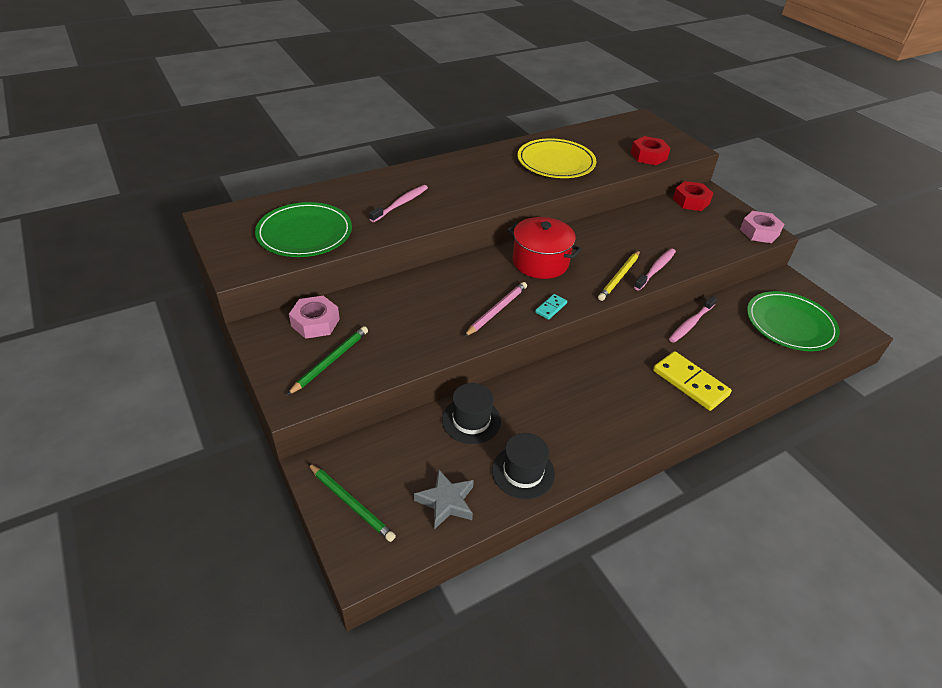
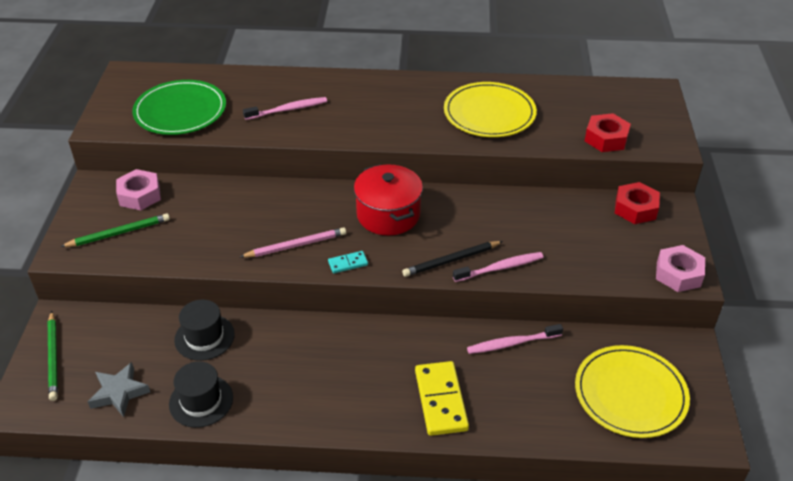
camera: 35 degrees right, 0 degrees up
(619, 277) = (451, 260): yellow pencil -> black pencil
(790, 324) = (630, 394): green plate -> yellow plate

